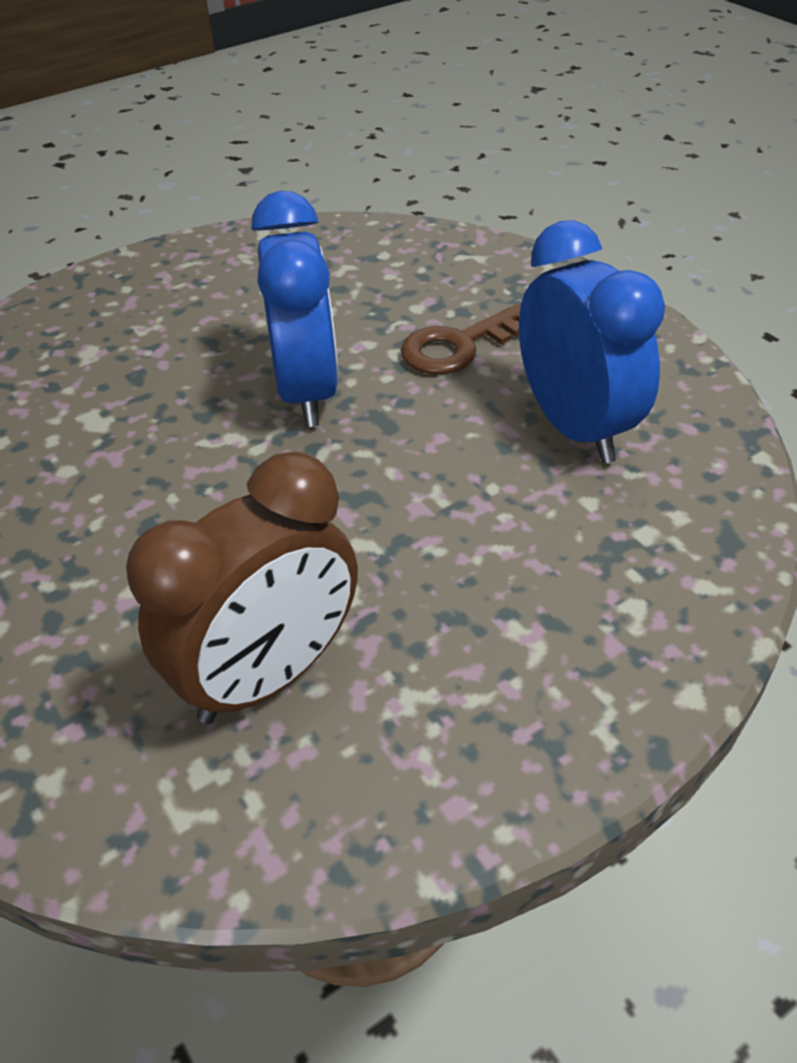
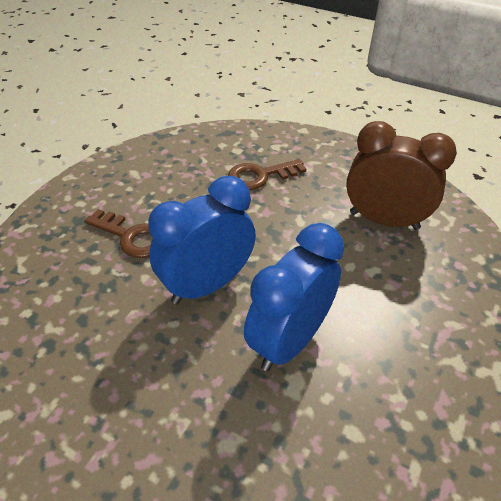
camera: 120 degrees left, 0 degrees up
(530, 536) = (260, 176): none -> brown key
(575, 427) = (182, 180): blue clock -> blue clock (289, 341)

